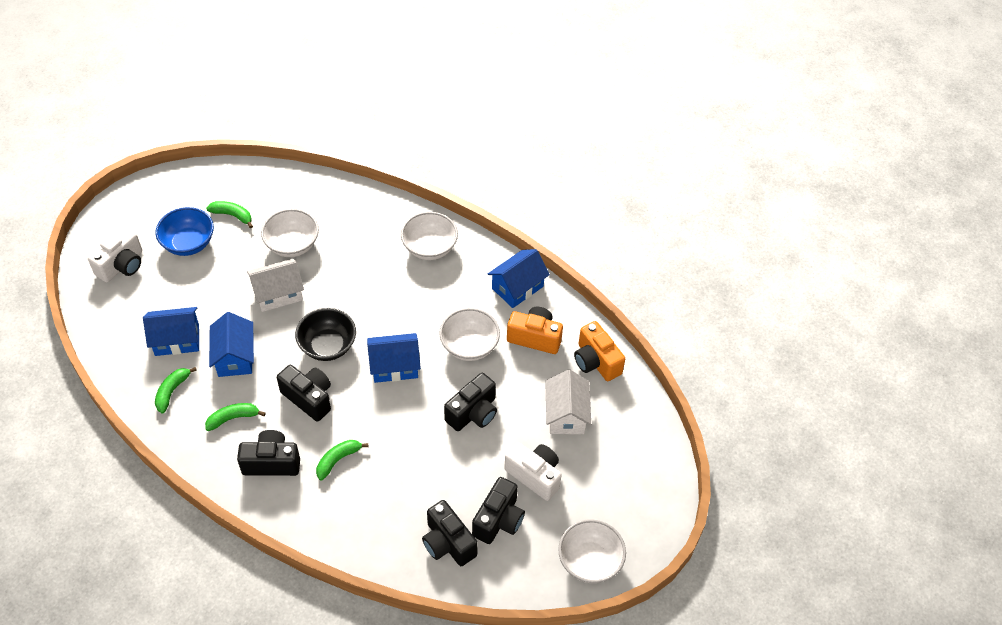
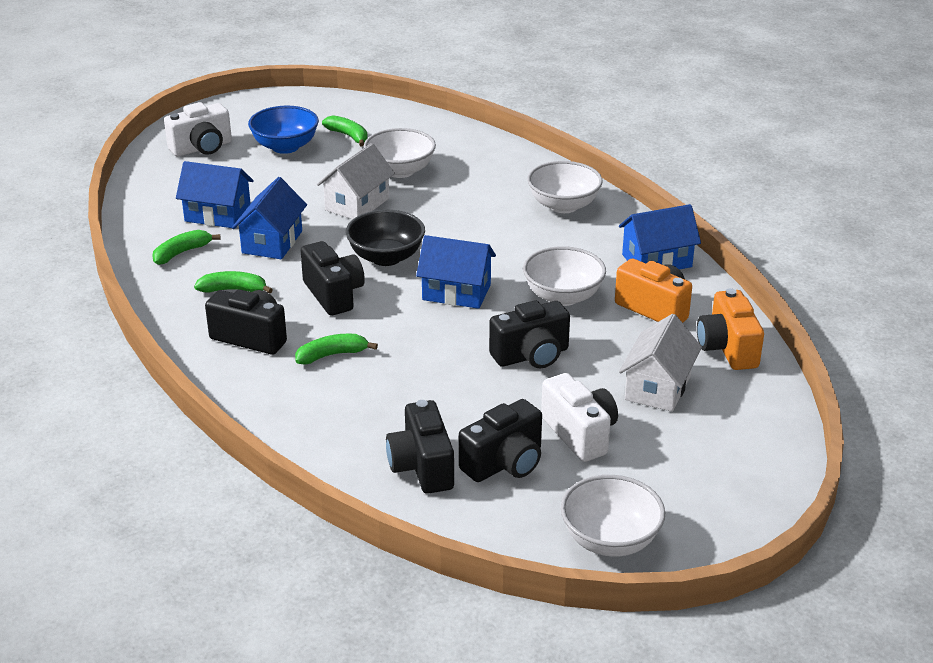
camera: 25 degrees right, 20 degrees down
(278, 294) = (357, 204): white house -> white house turned 60 degrees counterclockwise

